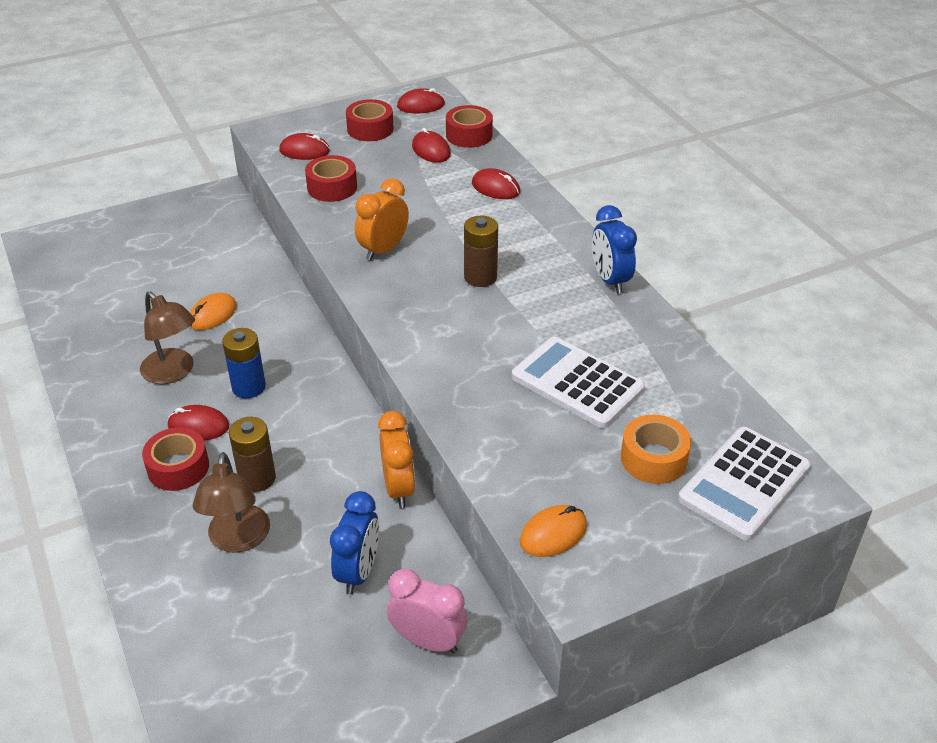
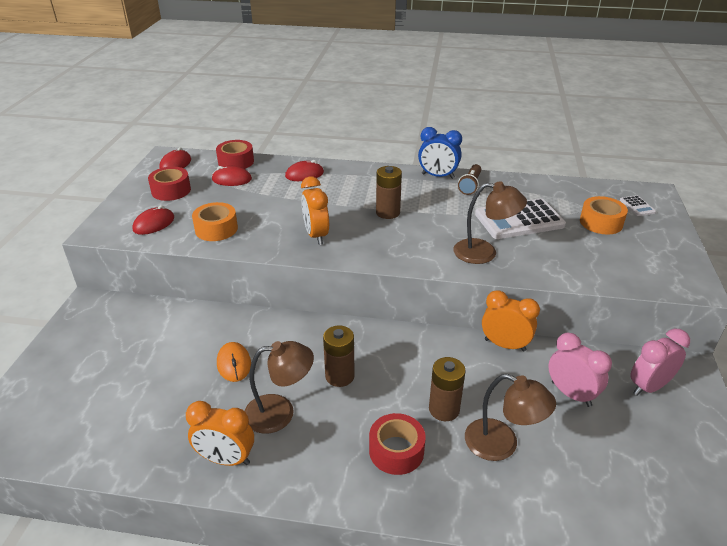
camera: 55 degrees left, 5 degrees down
(99, 369) = (226, 459): none -> orange clock
(198, 426) = (358, 421): red mouse -> none
(248, 387) = (339, 376): blue battery -> brown battery
(332, 187) = (216, 229): red tape -> orange tape
(358, 572) = (571, 394): blue clock -> pink clock
(471, 379) = (484, 253): none -> brown lamp
(553, 534) = (643, 277): orange mouse -> none
(618, 314) = (470, 185): none -> brown flashlight
(744, 483) = (637, 206): white calculator -> white calculator, size x0.43

